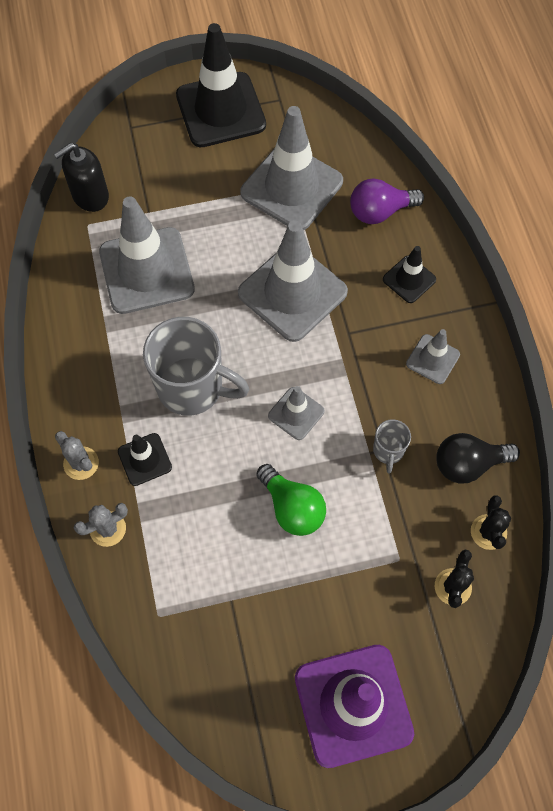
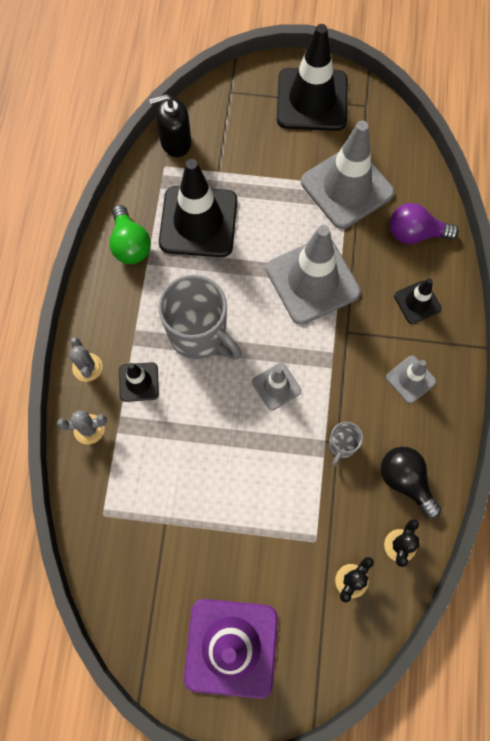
camera: 20 degrees right, 5 degrees up
(146, 271) = (198, 222): grey traffic cone -> black traffic cone
(292, 508) = (243, 465): green light bulb -> green light bulb (130, 245)
(468, 464) = (405, 481): black light bulb -> black light bulb turned 45 degrees clockwise

